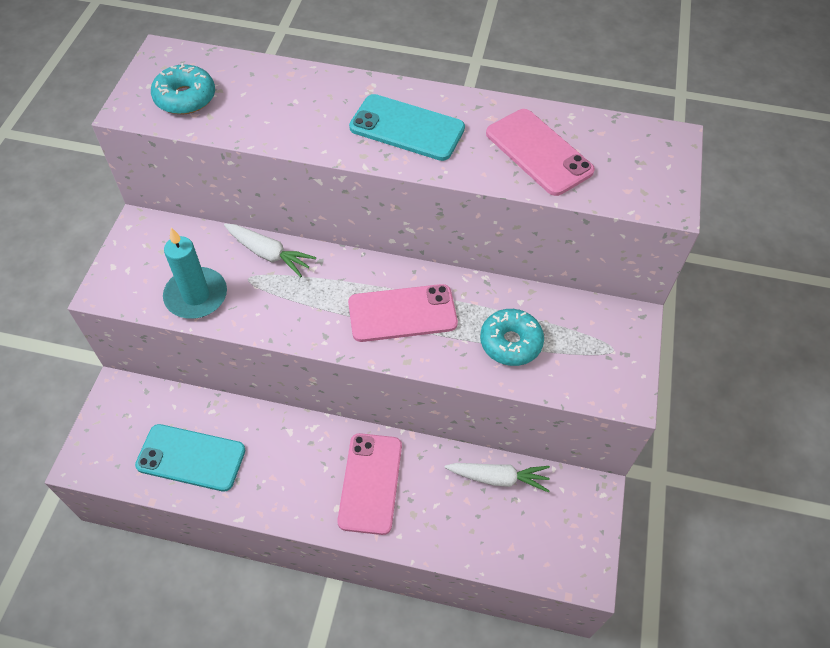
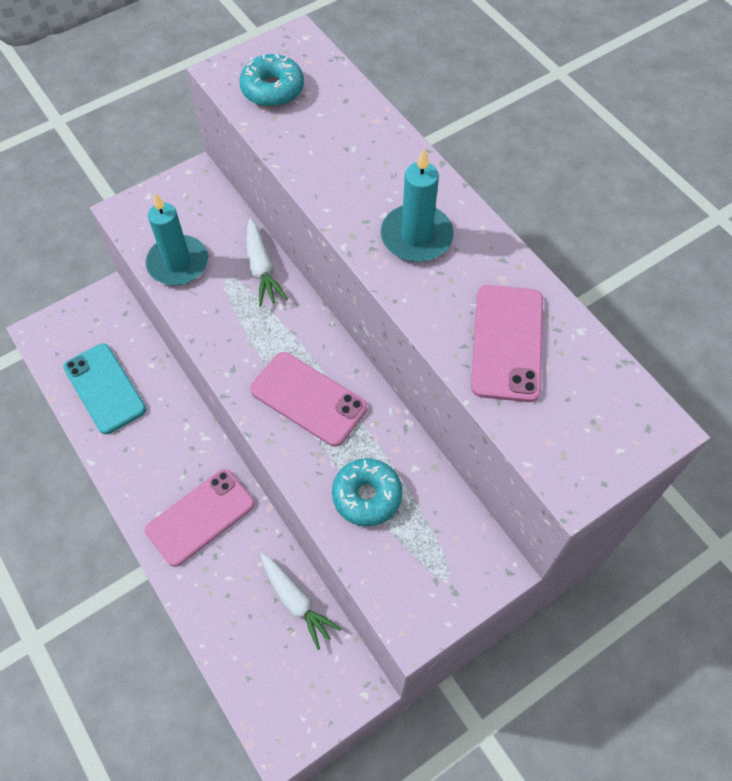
camera: 45 degrees right, 5 degrees up
(407, 128) = (416, 236): turquoise phone -> turquoise candle

